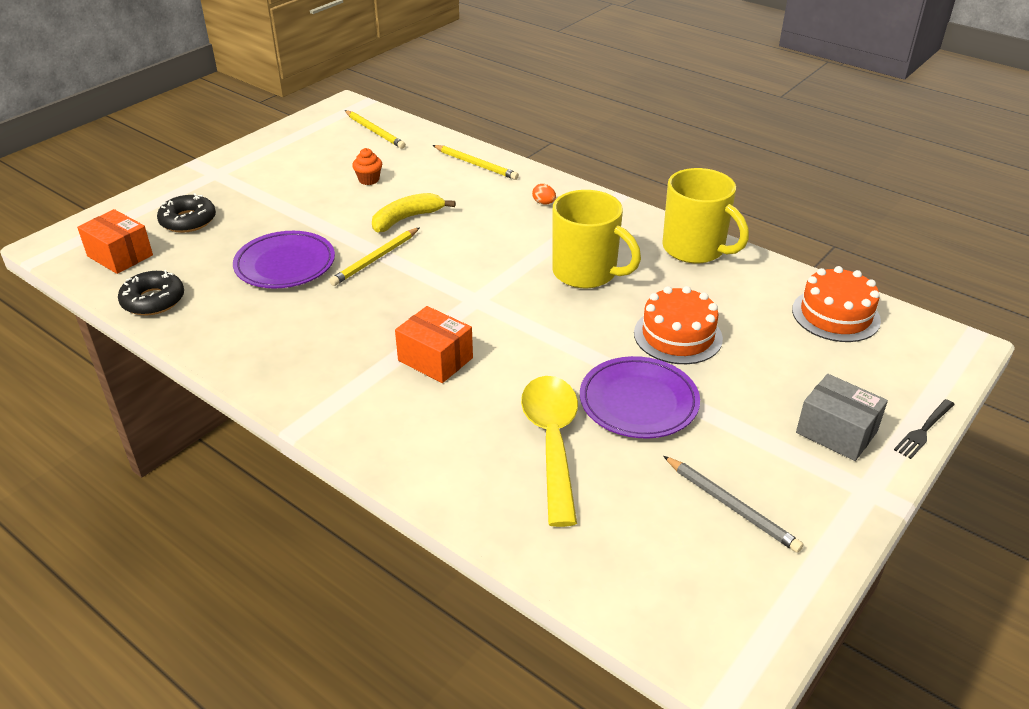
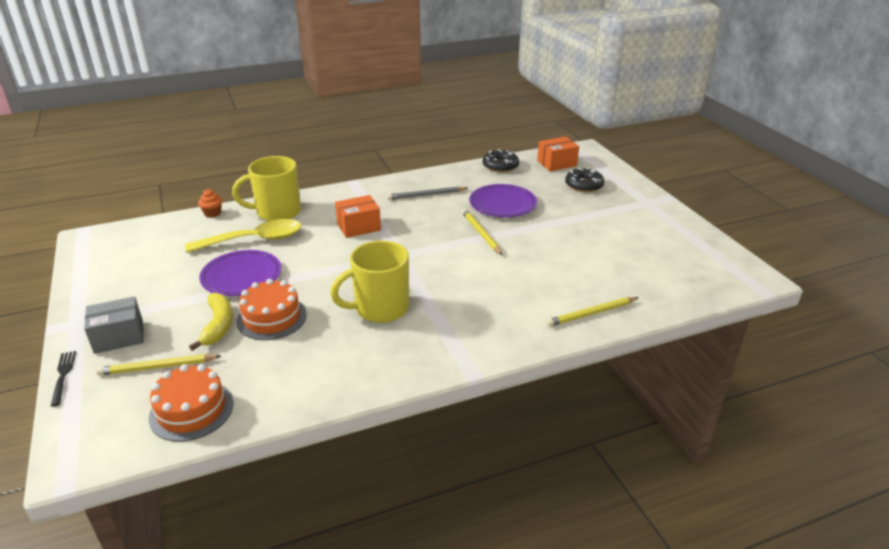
camera: 120 degrees right, 5 degrees down
(369, 180) = (597, 256): orange cupcake -> orange cupcake (212, 213)
(375, 131) = (690, 280): yellow pencil -> yellow pencil (158, 367)
(407, 219) = (523, 257): yellow banana -> yellow banana (218, 325)
(544, 203) = (496, 326): orange egg -> none
(552, 442) = (254, 240): yellow spoon -> yellow spoon turned 45 degrees counterclockwise
(695, 249) = (351, 379): yellow mug -> yellow mug (277, 212)
(731, 506) = (142, 273): grey pencil -> grey pencil (426, 195)

